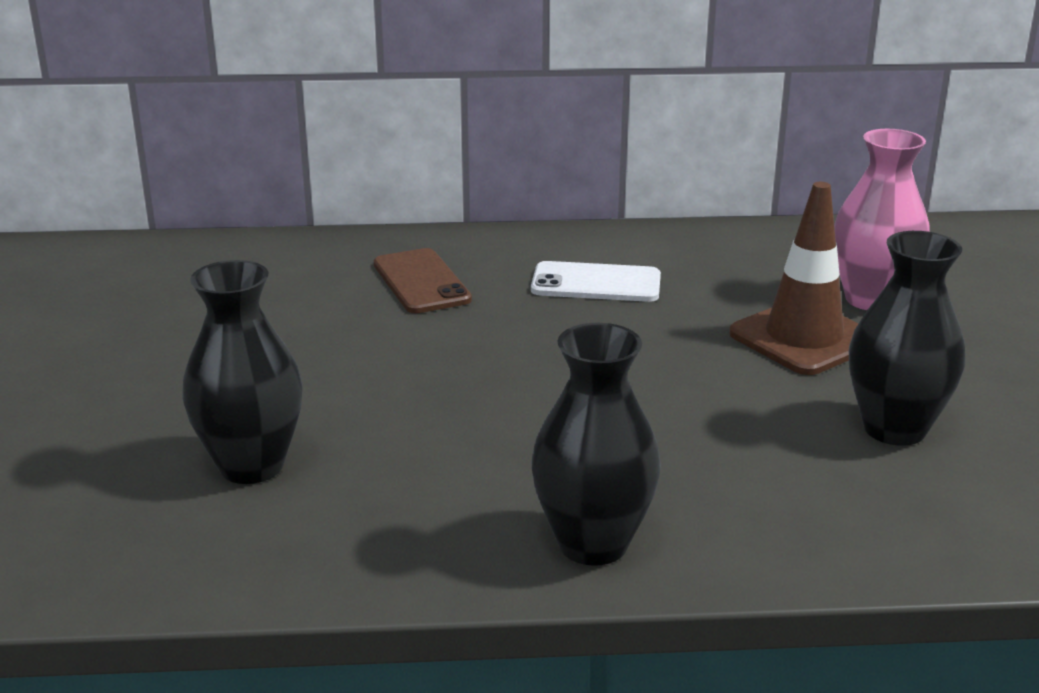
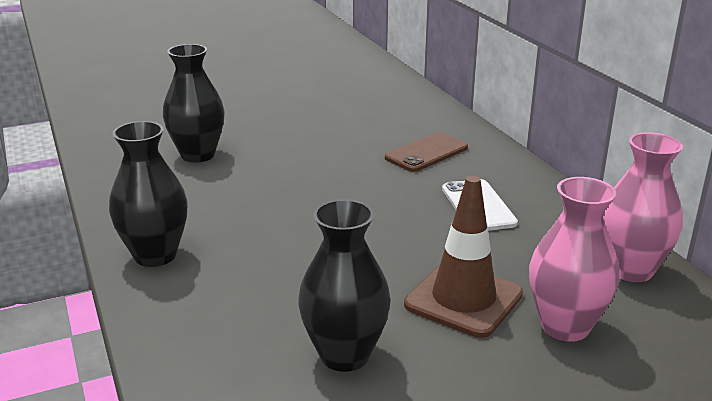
camera: 70 degrees right, 0 degrees up
(779, 243) = (631, 270): none -> pink vase

